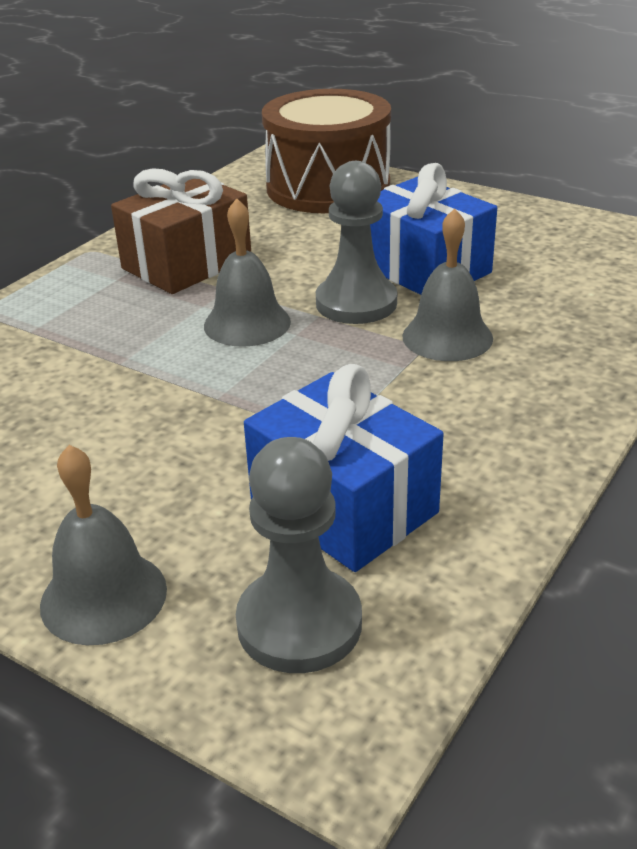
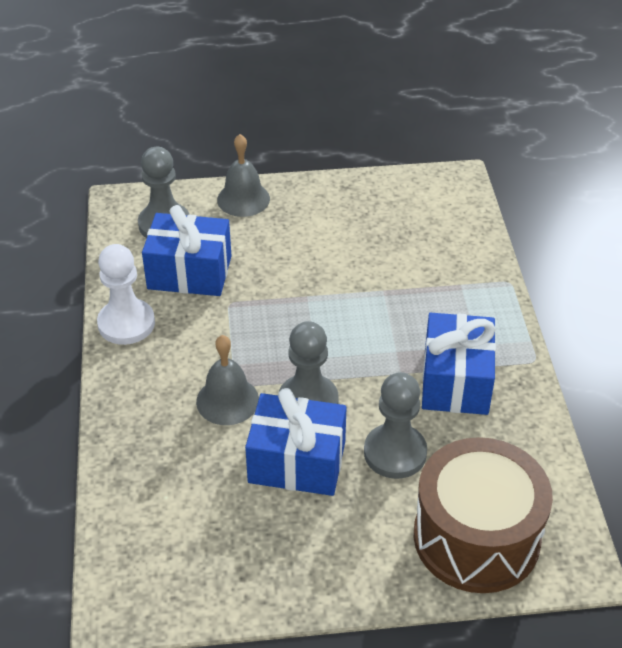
camera: 140 degrees right, 10 degrees up
(187, 263) = (456, 381): brown gift -> blue gift
(247, 323) = (352, 350): grey bell -> none
(322, 243) = (395, 453): none -> grey pawn
(514, 475) = (126, 323): none -> white pawn

